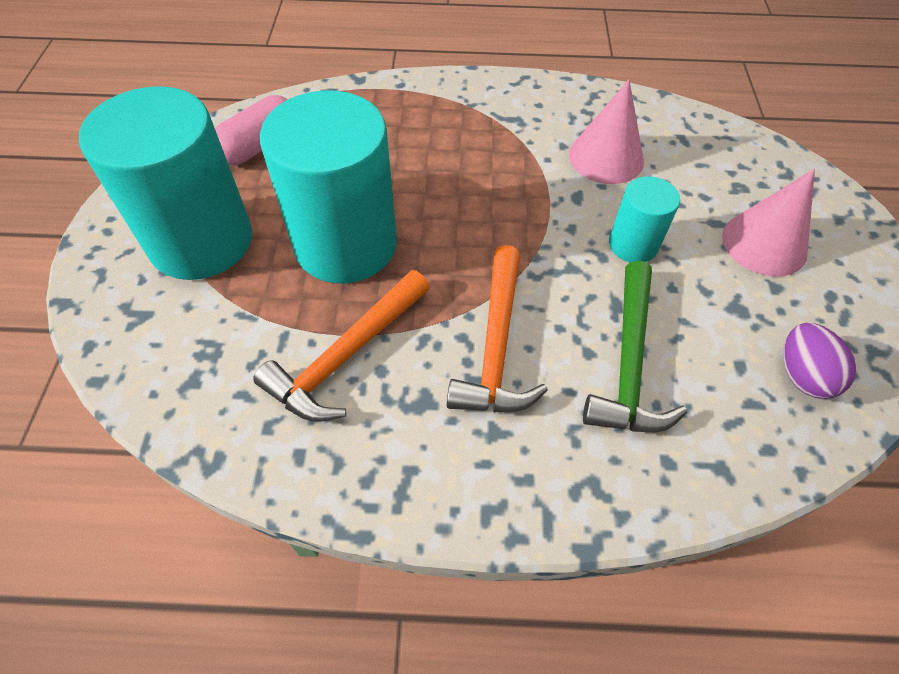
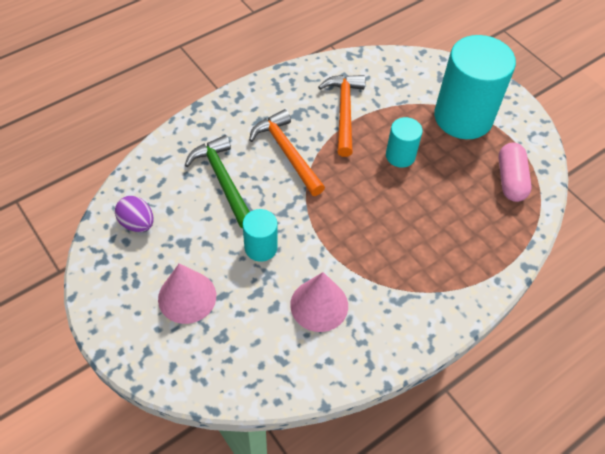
camera: 140 degrees right, 0 degrees up
(345, 244) = (400, 156): turquoise cylinder -> turquoise cylinder, size x0.49

